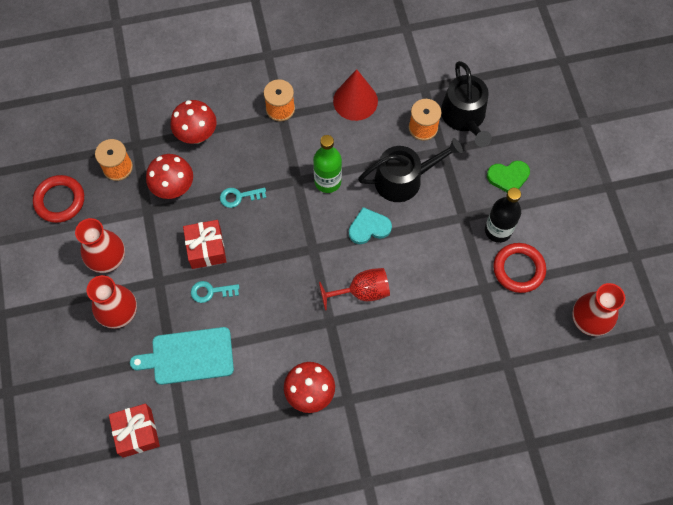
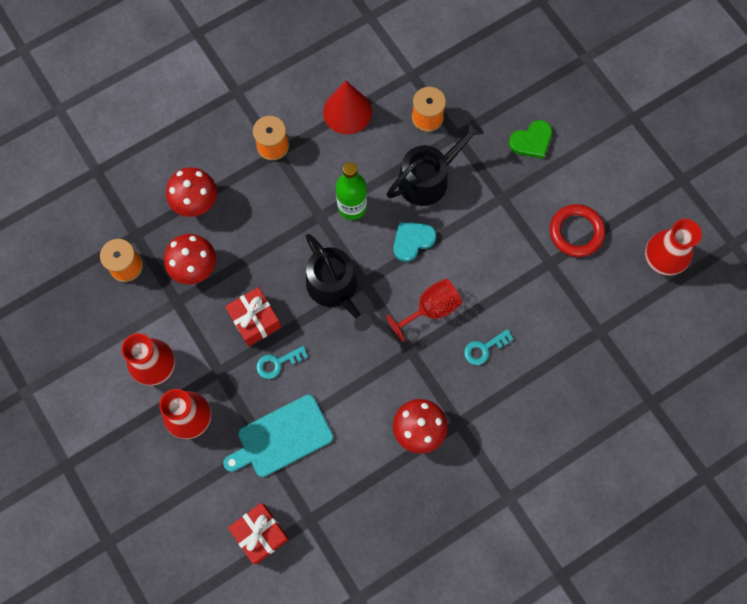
camera: 20 degrees left, 5 degrees up
(60, 200) = (78, 323): red ring -> none
(239, 197) = (267, 254): turquoise key -> turquoise key (484, 348)
(464, 117) = (465, 92): black watering can -> black watering can (335, 288)
(498, 230) = (541, 199): black bottle -> none

